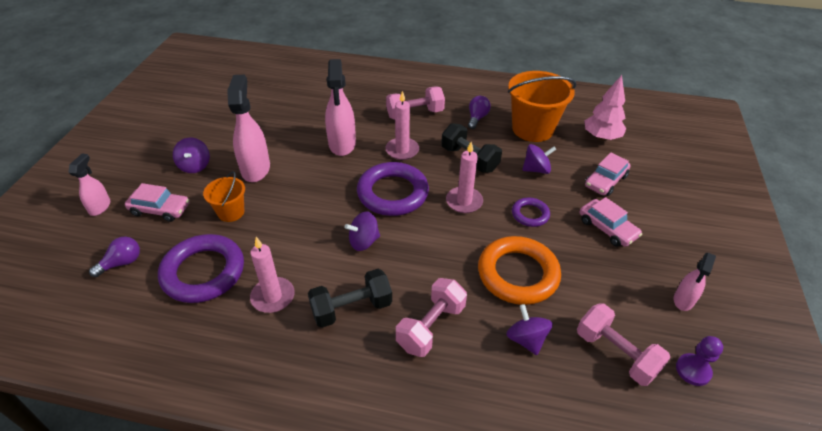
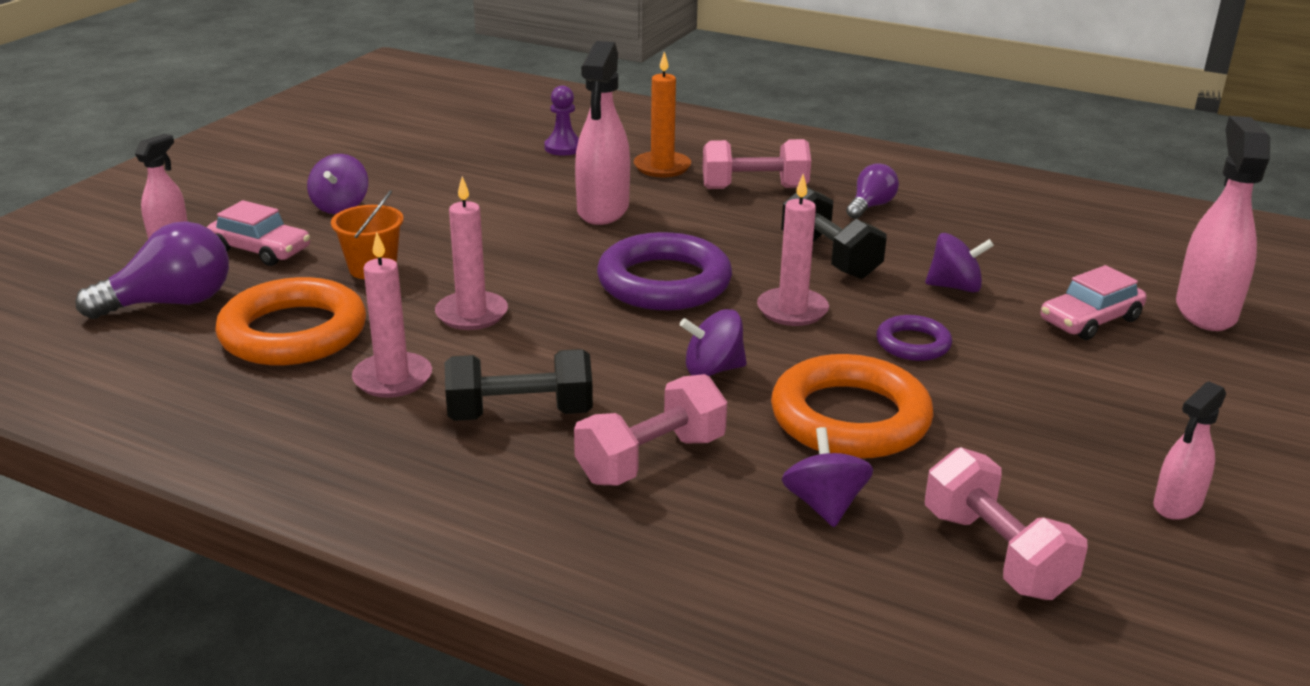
camera: 15 degrees right, 15 degrees down
(122, 263) = (171, 303): purple light bulb -> purple light bulb, size x1.69
(203, 272) = (293, 332): purple ring -> orange ring
(255, 169) = (439, 222): pink spray bottle -> pink spray bottle (1205, 311)
(362, 106) = (662, 167): none -> orange candle
(363, 241) = (582, 335): purple spinning top -> purple spinning top (713, 369)
(402, 150) = (708, 231): pink candle -> pink candle (471, 314)
(532, 129) = (974, 233): orange bucket -> none
(601, 137) = (1111, 260): pink tree -> none
(607, 228) = (1062, 384): pink car -> none
(693, 370) = (1149, 604): purple pawn -> purple pawn (563, 148)

